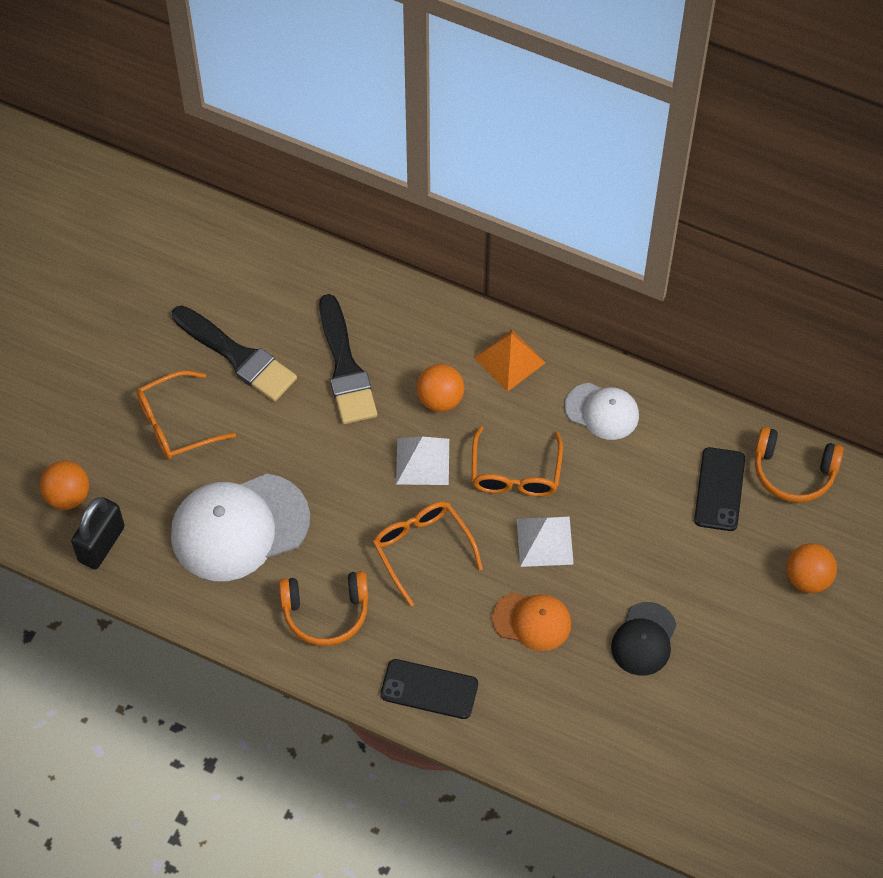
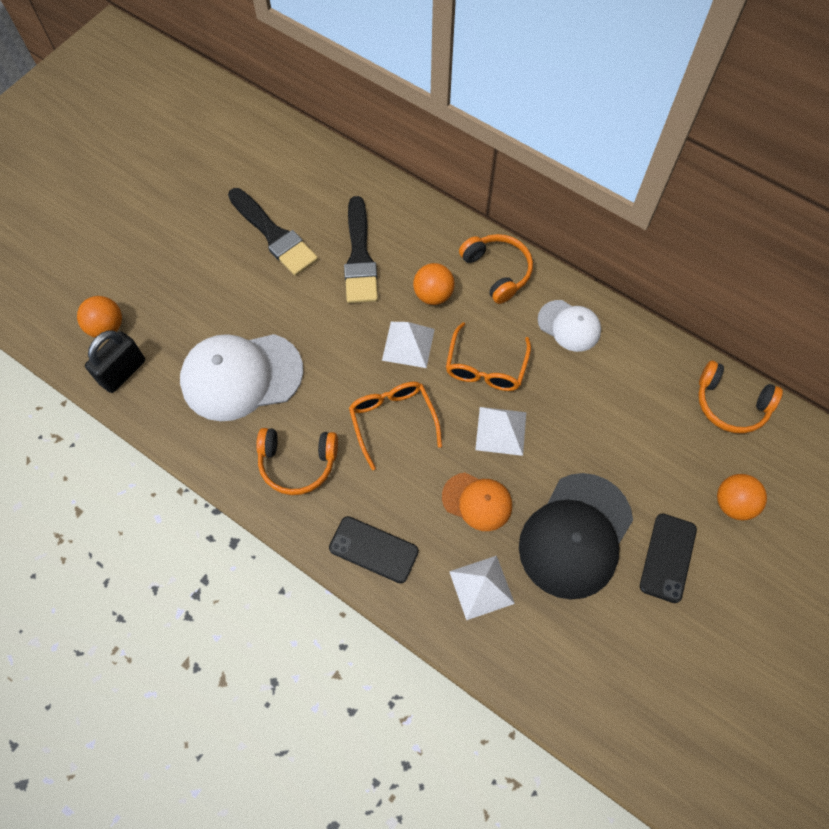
camera: 10 degrees right, 5 degrees up
(176, 424) = (210, 282): orange glasses -> none
(509, 360) = (497, 271): orange pyramid -> orange headphones
(552, 708) = (481, 587): none -> white pyramid
(644, 639) = (575, 535): black cap -> black cap, size x1.81
(719, 489) = (662, 409): black phone -> black phone (668, 557)

